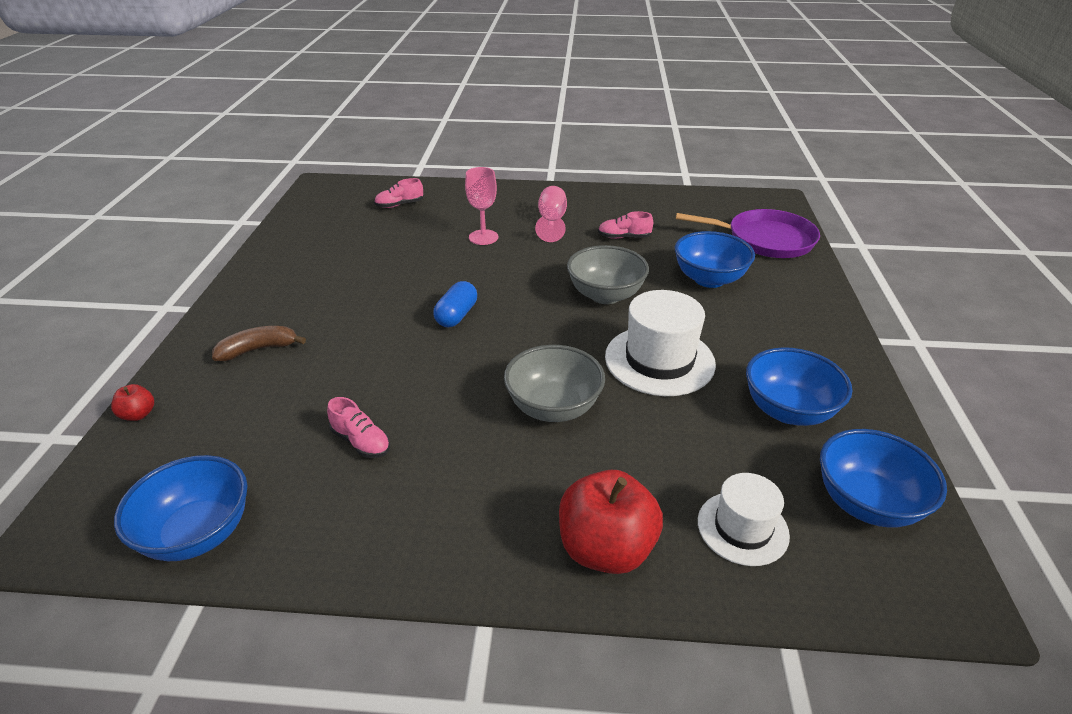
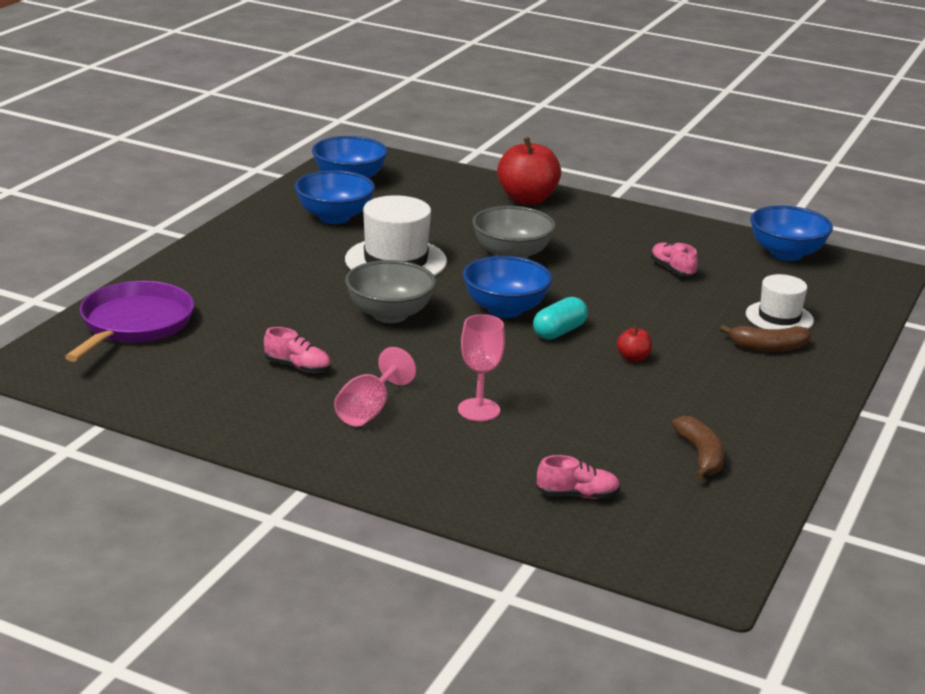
camera: 160 degrees left, 10 degrees down
(138, 414) = (864, 322): red apple -> red apple (633, 358)
(325, 241) = (701, 456): none -> brown banana
(456, 315) = (559, 332): blue capsule -> turquoise capsule
(709, 279) = (263, 303): blue bowl -> blue bowl (505, 309)
(742, 528) = (437, 188): white hat -> white hat (779, 317)
(765, 240) = (134, 324): purple pan -> purple pan turned 75 degrees clockwise

